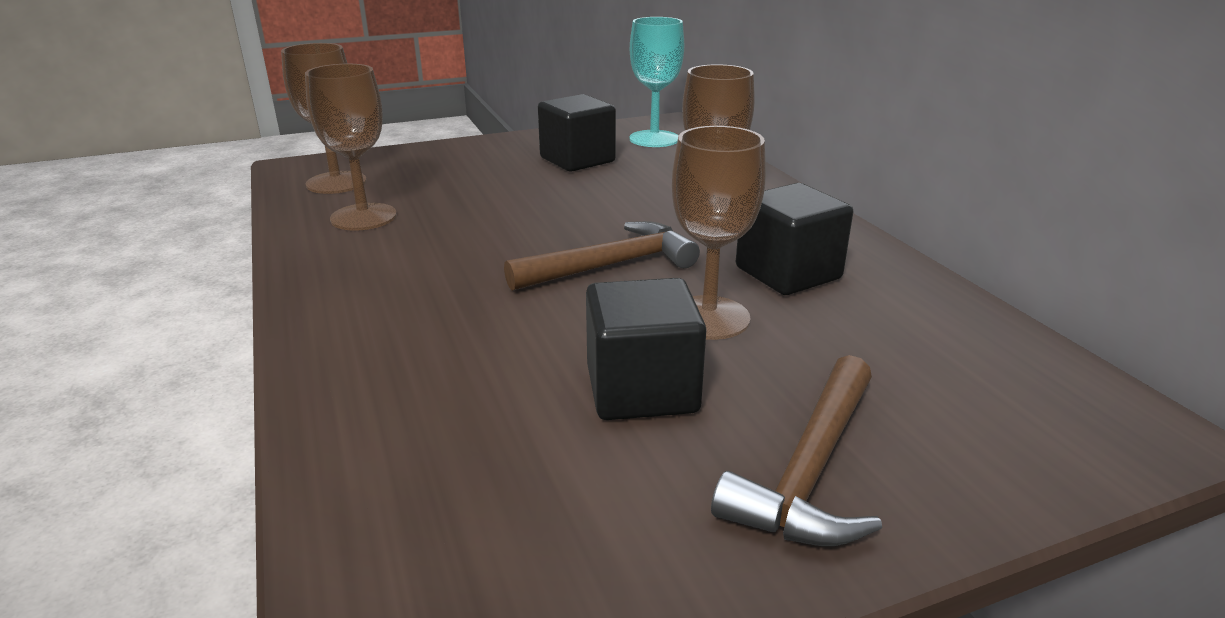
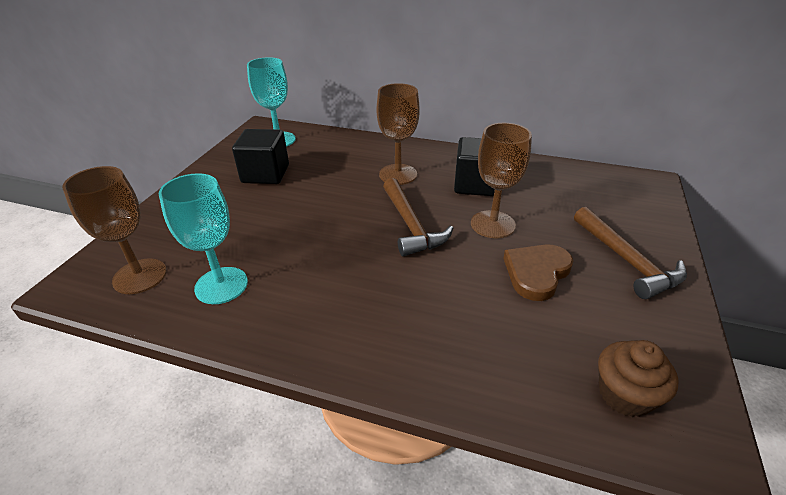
camera: 50 degrees left, 10 degrees up
(363, 217) = (221, 285): brown goblet -> turquoise goblet
(441, 557) = (625, 394): none -> brown cupcake
(611, 265) = (411, 225): brown hammer -> brown hammer turned 150 degrees clockwise
(642, 389) = (536, 273): black cube -> brown heart

